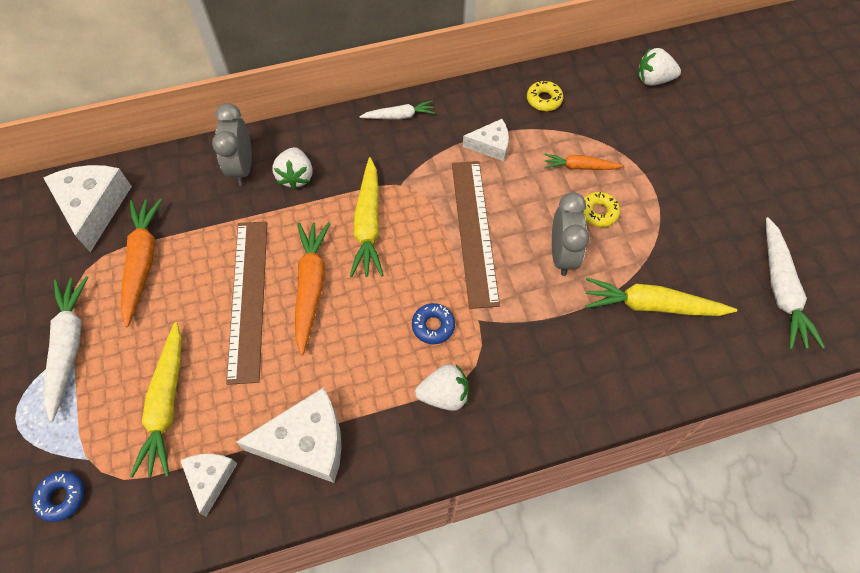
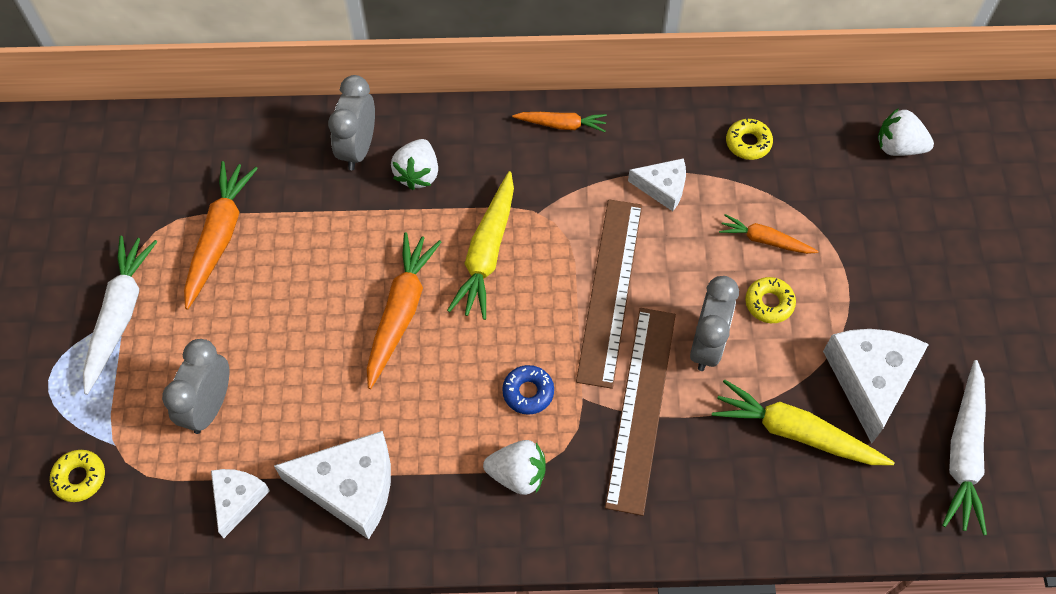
camera: 15 degrees right, 0 degrees up
(62, 497) = (80, 478): blue donut -> yellow donut
(94, 207) = (179, 159): white cheese -> white cheese (870, 380)
(166, 404) = (209, 406): yellow carrot -> grey clock
(248, 298) = (327, 308): brown ruler -> brown ruler (641, 408)
(399, 116) = (561, 125): white carrot -> orange carrot

